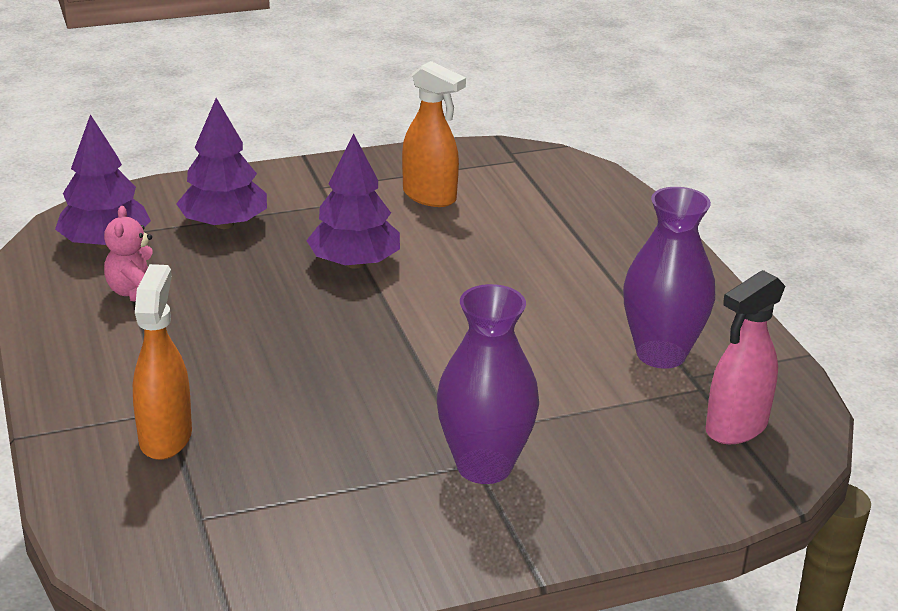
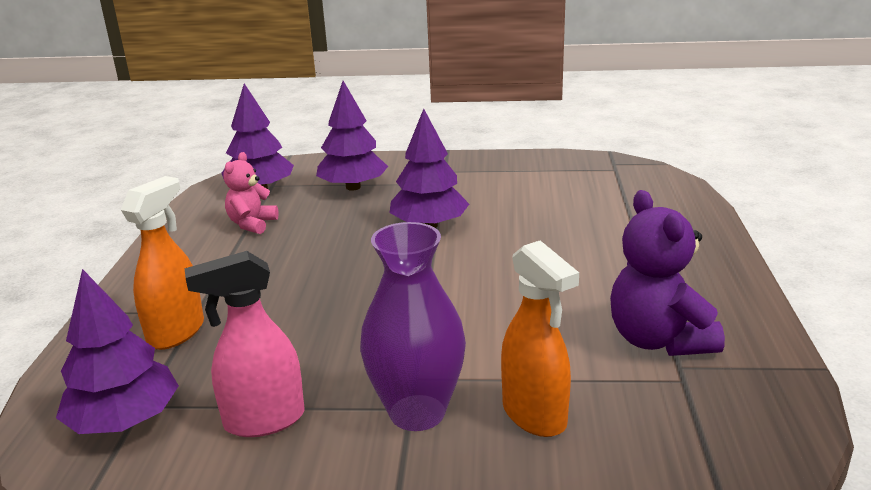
camera: 25 degrees right, 5 degrees down
(197, 537) = (125, 421): none -> purple tree
(430, 196) = (525, 186): orange spray bottle -> orange spray bottle (534, 415)
(661, 354) = (658, 340): purple vase -> purple teddy bear
(735, 428) = (702, 428): pink spray bottle -> pink spray bottle (263, 420)

